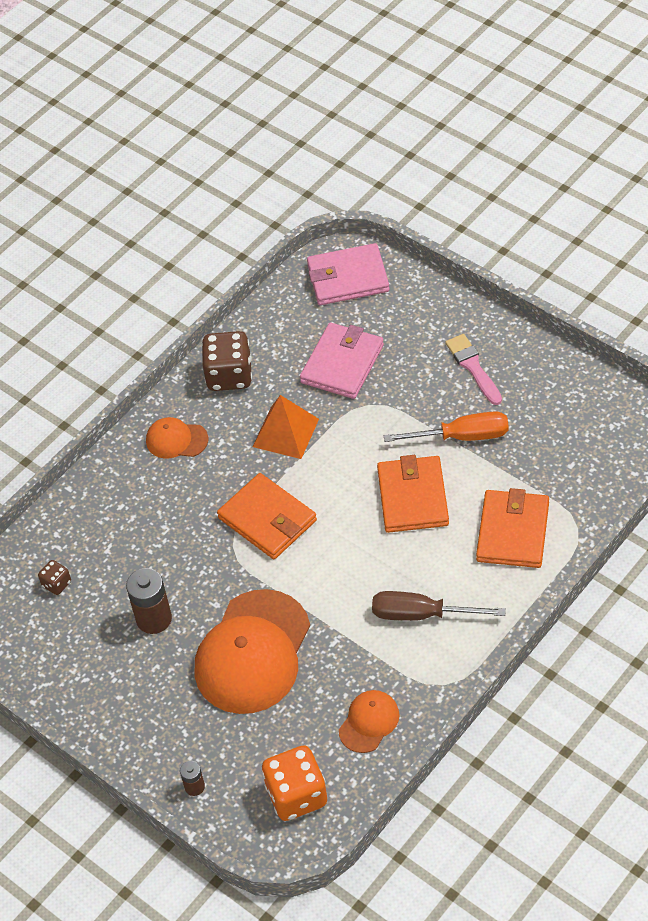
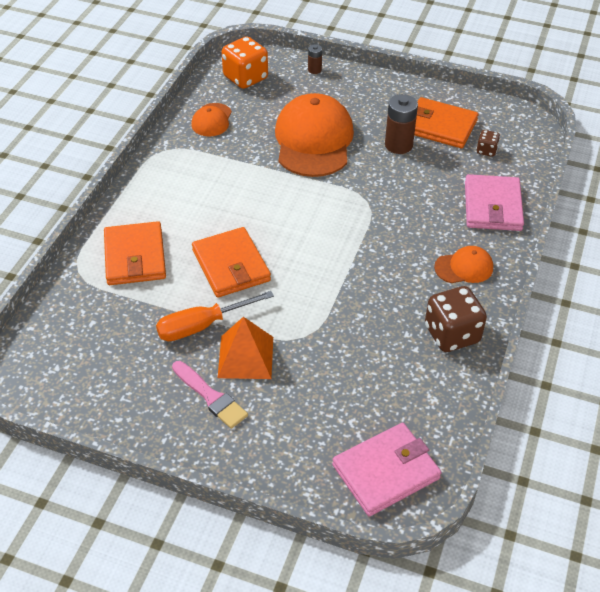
camera: 155 degrees right, 5 degrees down
(267, 519) = (348, 224): orange wallet -> orange wallet (440, 126)
(286, 432) = (369, 294): orange pyramid -> orange pyramid (245, 357)
(342, 364) = (346, 370): pink wallet -> pink wallet (492, 206)
(421, 614) = (195, 186): brown screwdriver -> none

